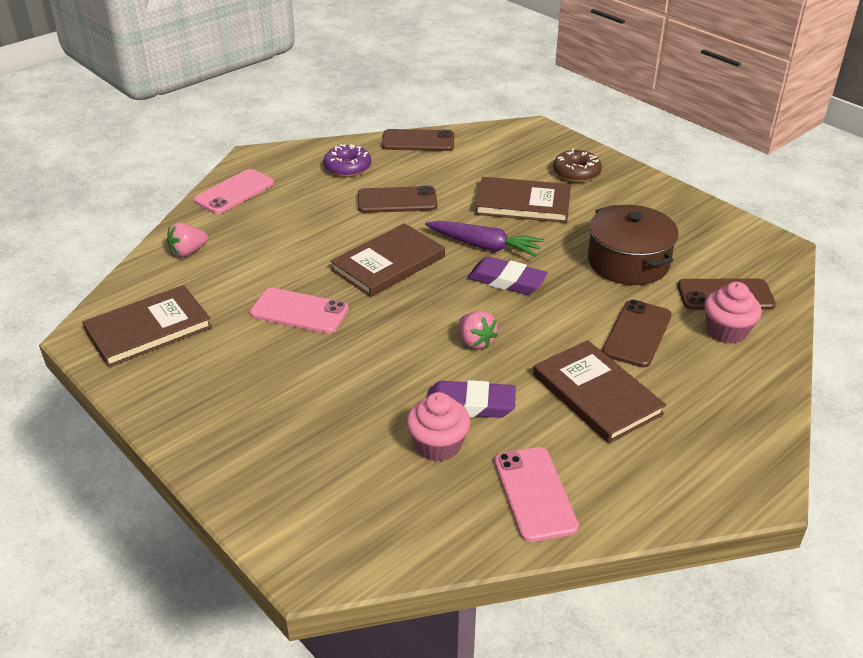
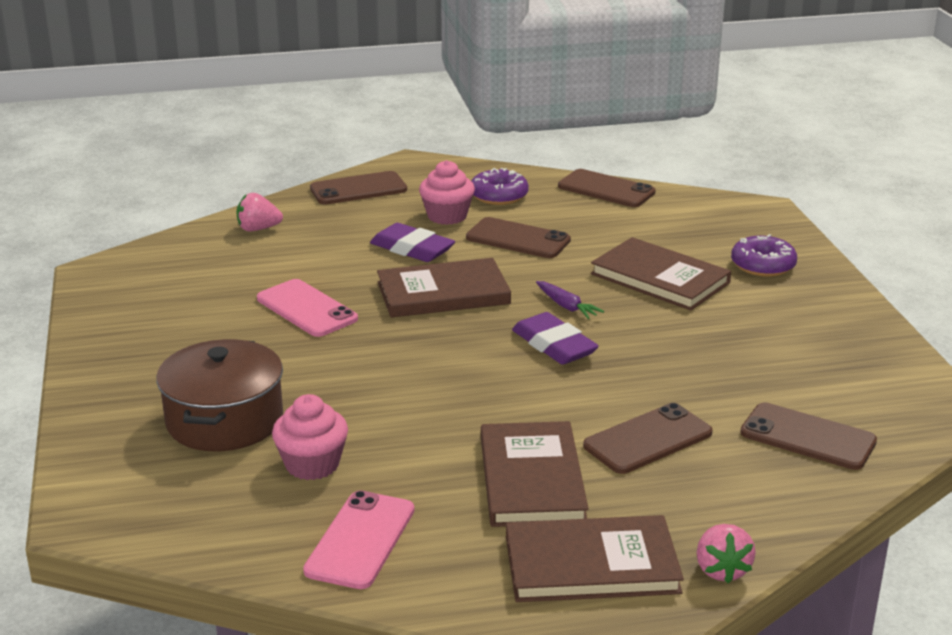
camera: 30 degrees right, 10 degrees down
(148, 329) = (155, 282): brown book -> brown book (591, 564)
(234, 192) = (358, 189): pink phone -> brown phone
(470, 404) = (384, 442): purple eraser -> purple eraser (412, 249)
(475, 341) = (454, 389): pink strawberry -> pink strawberry (721, 570)
(484, 246) = (567, 306): purple carrot -> purple carrot, size x0.58
(576, 173) = (763, 265): brown donut -> purple donut
(628, 262) = (721, 369): brown pot -> brown pot (225, 420)
(726, 331) = (764, 472): pink cupcake -> pink cupcake (447, 216)

